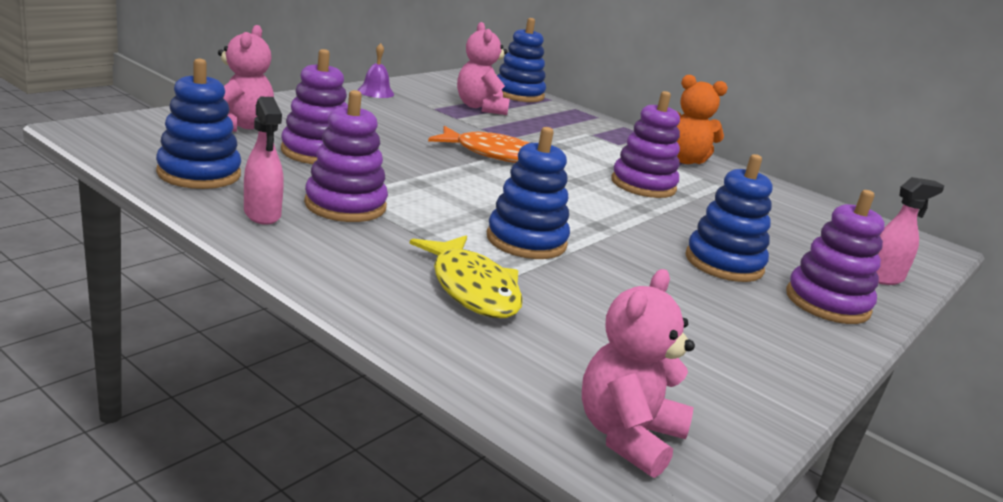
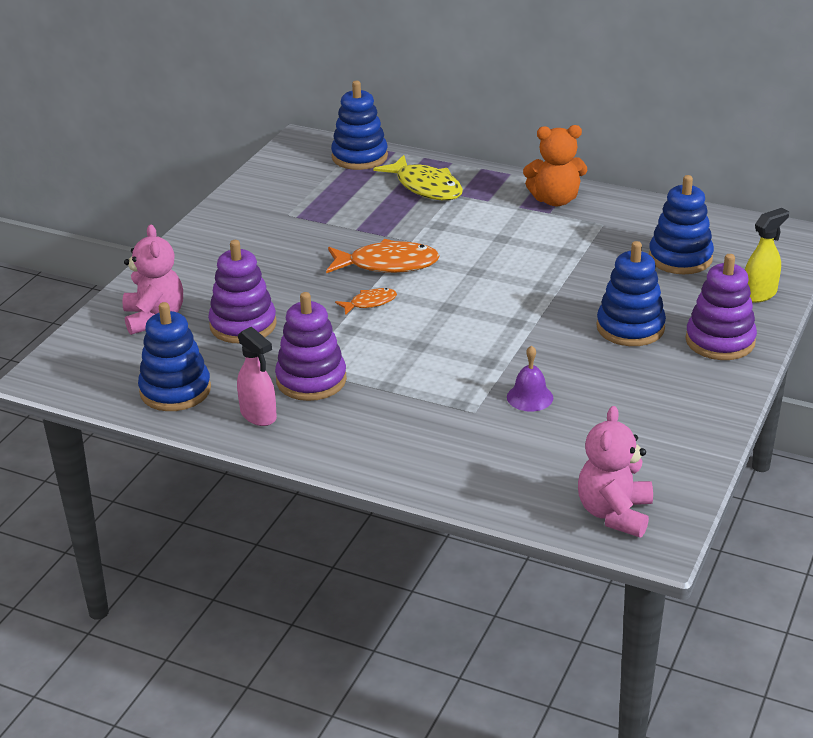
camera: 10 degrees left, 10 degrees up
(375, 92) = (229, 214): purple bell -> purple bell (530, 397)
(455, 172) = (370, 303): none -> orange fish
(472, 288) = (456, 429): yellow fish -> yellow fish (426, 187)
(480, 107) = (337, 196): pink teddy bear -> none
(526, 241) = (469, 364): blue stacking toy -> blue stacking toy (680, 258)
(643, 185) = (532, 253): purple stacking toy -> none
(883, 278) = (759, 294): pink spray bottle -> yellow spray bottle

